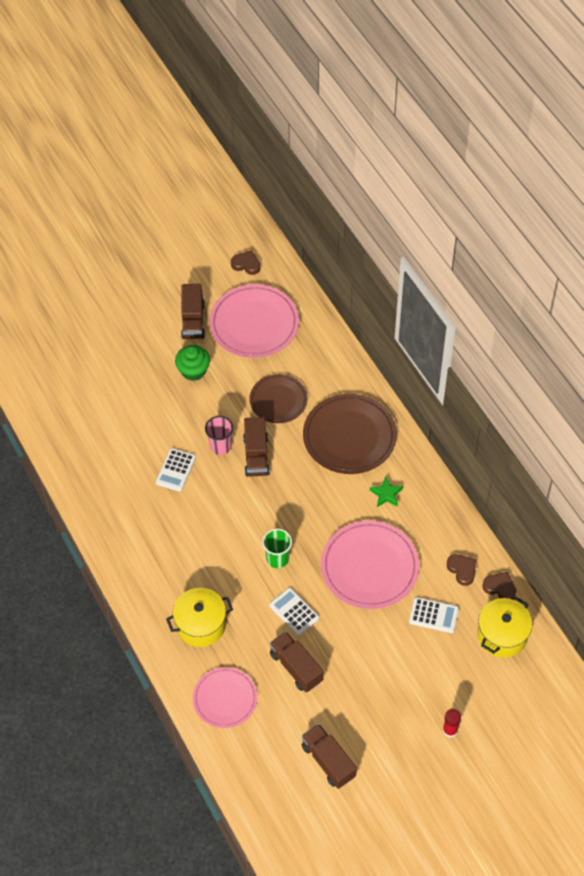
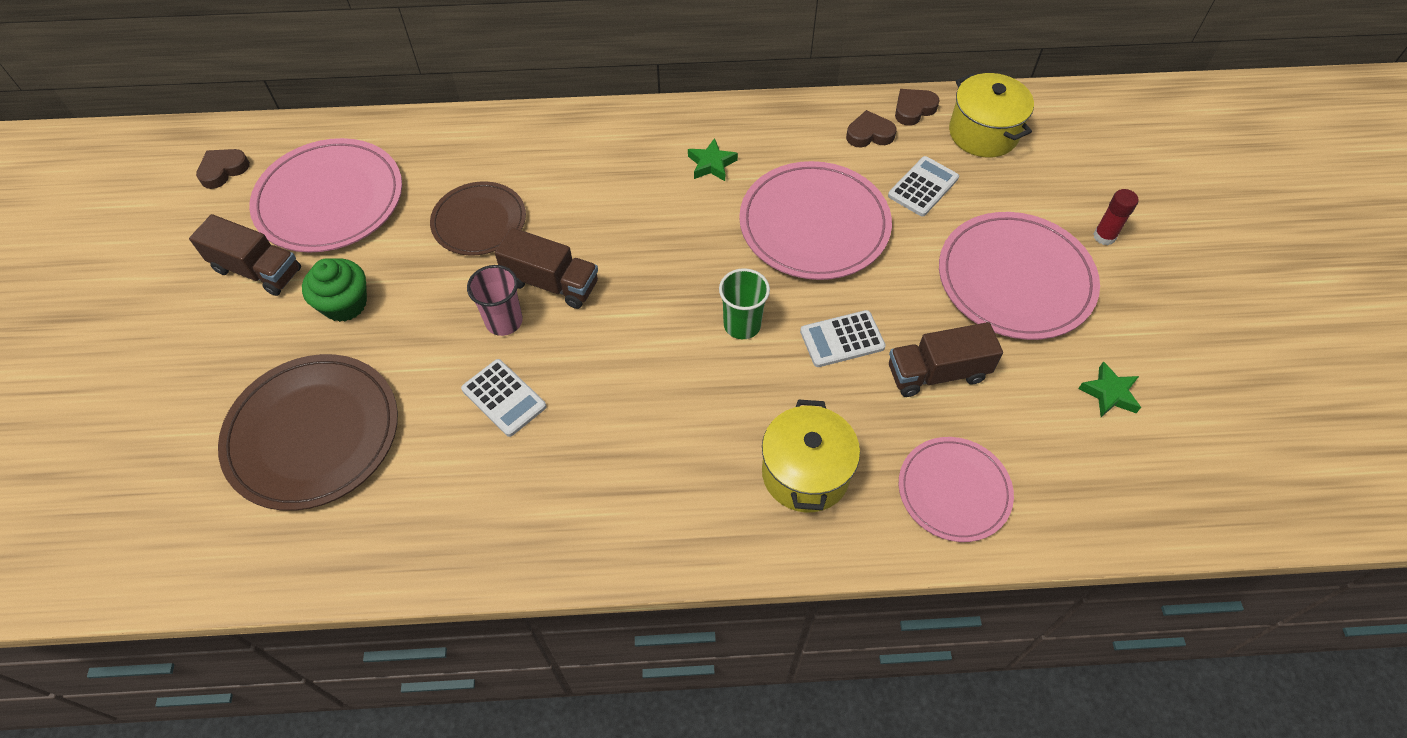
camera: 65 degrees left, 0 degrees up
(328, 761) = (1109, 393): brown truck -> green star
(349, 436) = (595, 167): brown plate -> brown plate (313, 434)
(387, 689) = (1015, 279): none -> pink plate

